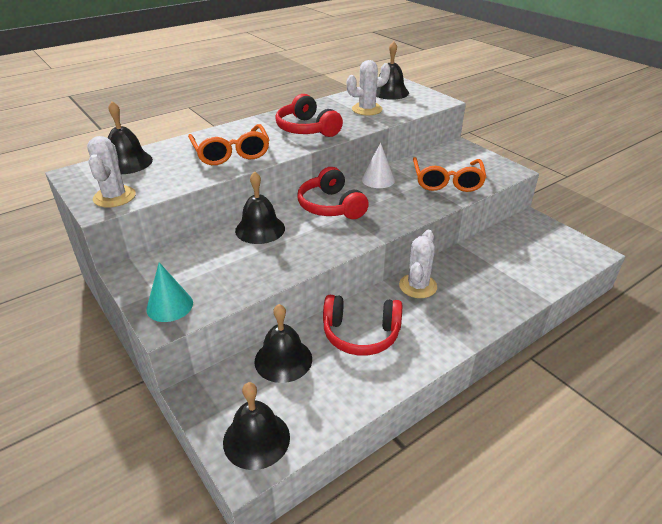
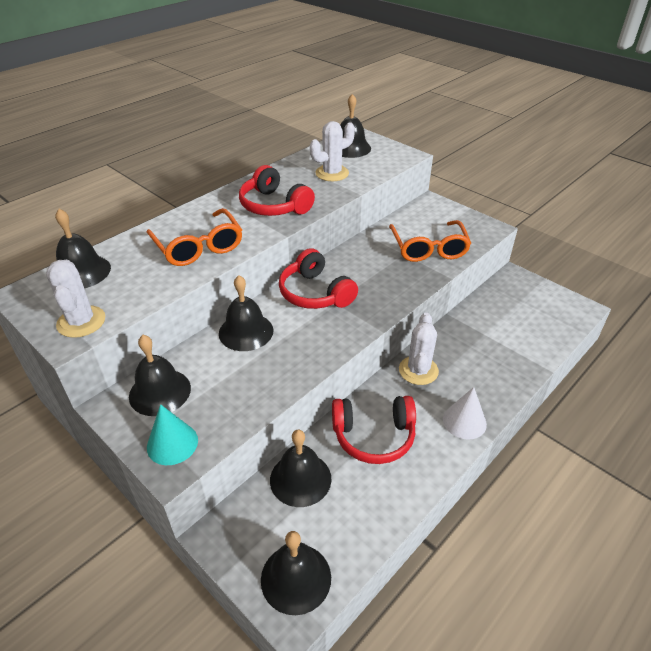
camera: 10 degrees left, 5 degrees up
(171, 266) = (160, 392): none -> black bell
(378, 180) = (356, 254): white cone -> white cone (464, 421)

